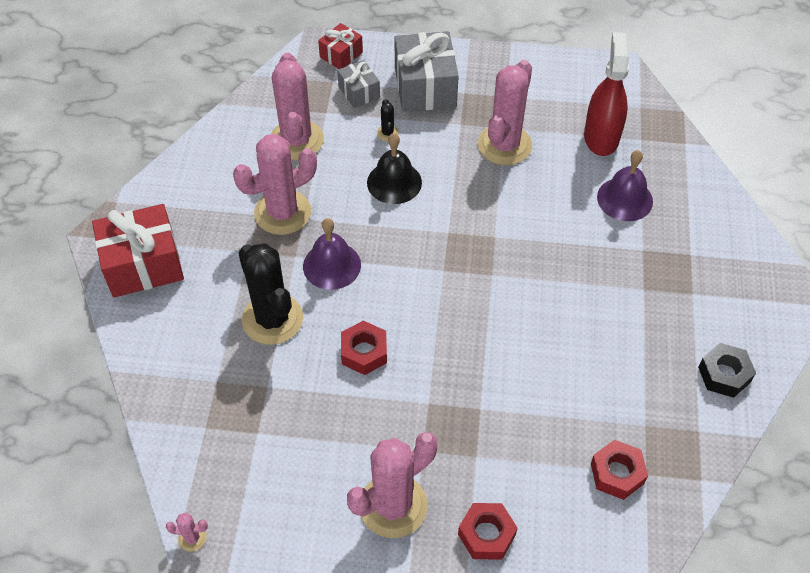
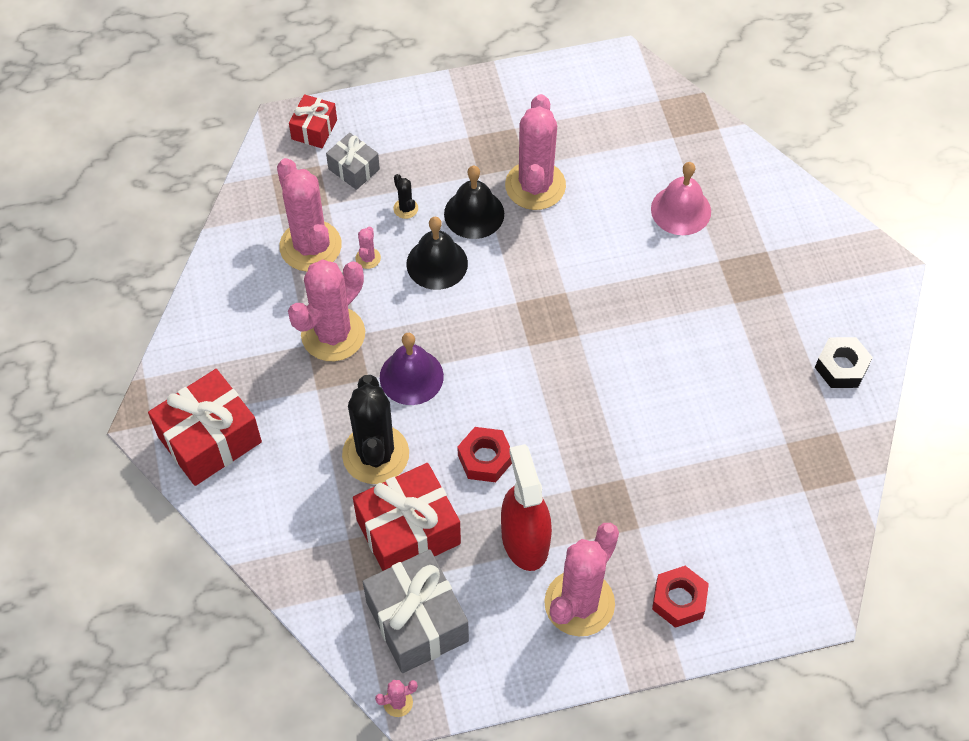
camera: 20 degrees left, 5 degrees up
(270, 392) = (408, 532): none -> red gift
(272, 319) = (375, 454): black cactus -> black cactus turned 45 degrees clockwise
(339, 162) = (368, 258): none -> pink cactus
(425, 87) = (423, 142): grey gift -> grey gift (417, 621)
(443, 152) = (474, 213): none -> black bell
(601, 137) = (631, 146): red spray bottle -> red spray bottle (525, 540)
(617, 473) = (777, 499): red nut -> none
(624, 199) = (681, 210): purple bell -> pink bell

